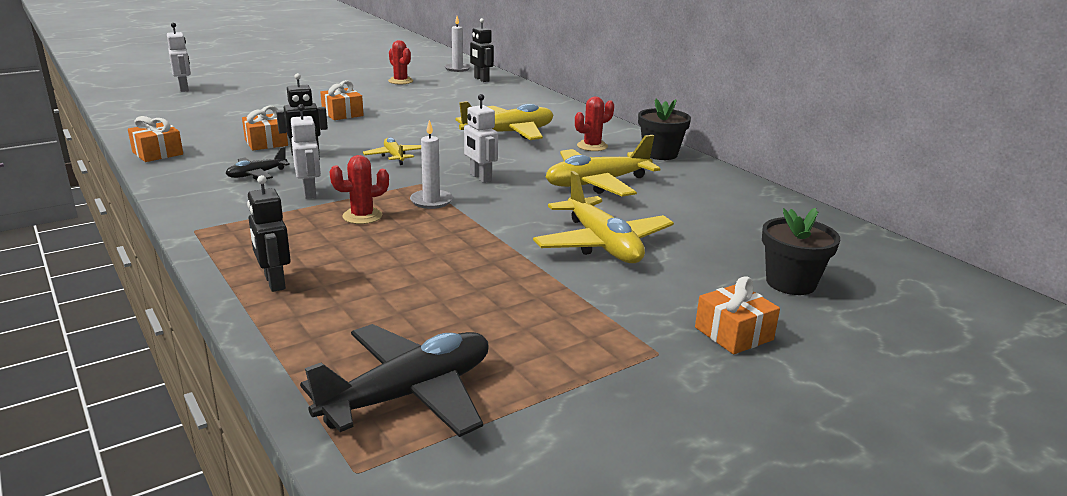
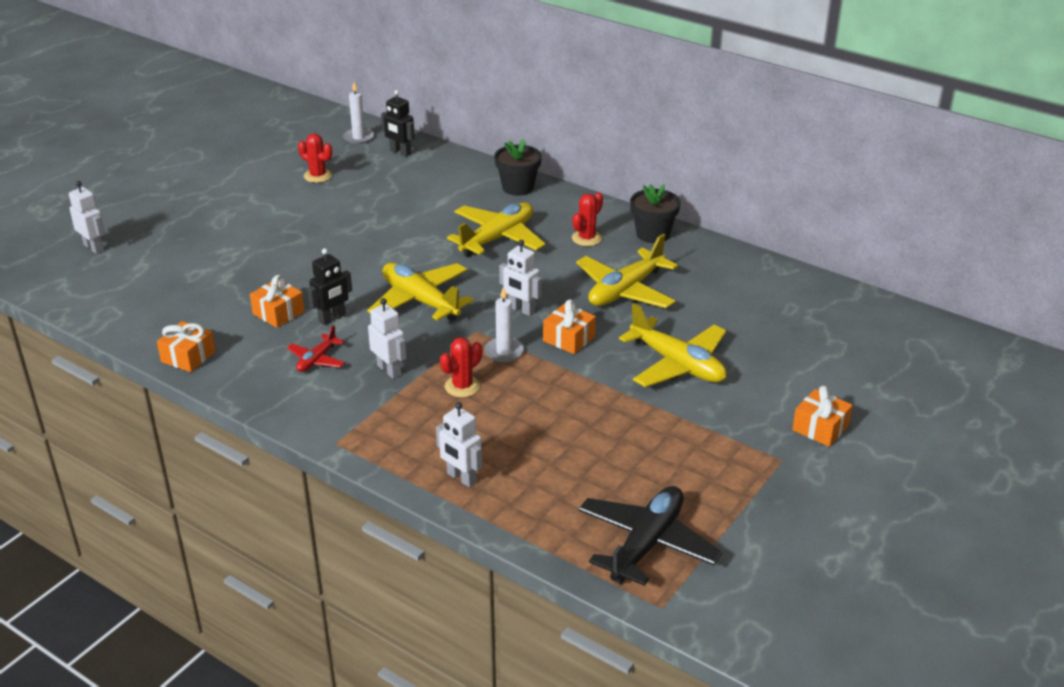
camera: 20 degrees left, 10 degrees up
(257, 174) = (317, 360): black plane -> red plane
(274, 282) = (461, 478): black robot -> white robot
(342, 114) = (310, 248): orange gift -> orange gift (569, 339)
(394, 156) = (420, 301): yellow plane -> yellow plane, size x1.92
(790, 283) = (834, 367): black flower pot -> black flower pot (518, 187)

